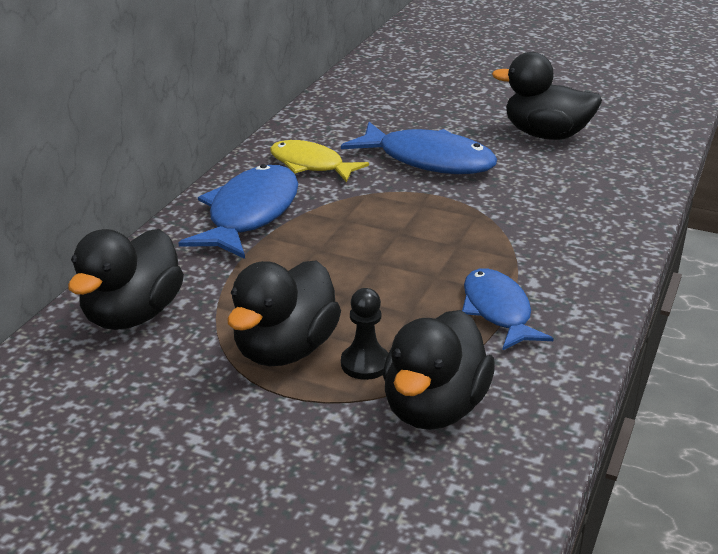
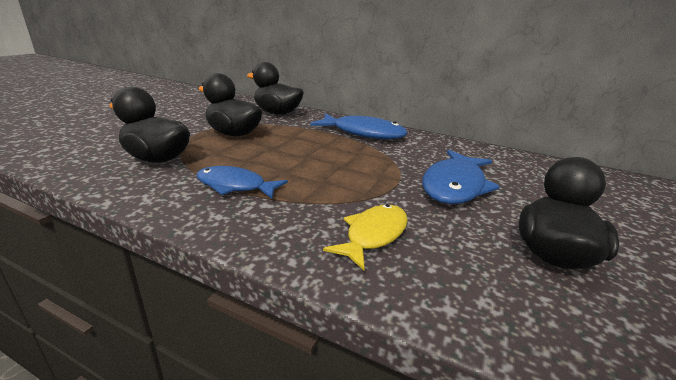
camera: 90 degrees right, 5 degrees down
(310, 165) = (428, 149): yellow fish -> yellow fish (373, 235)
(365, 364) = (209, 147): black pawn -> none
(498, 311) = (235, 186): blue fish -> blue fish turned 150 degrees counterclockwise

